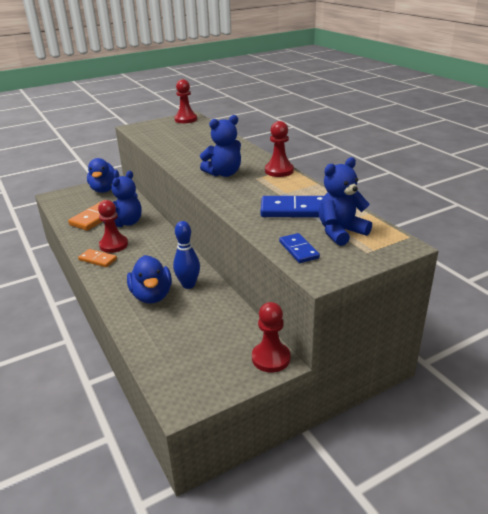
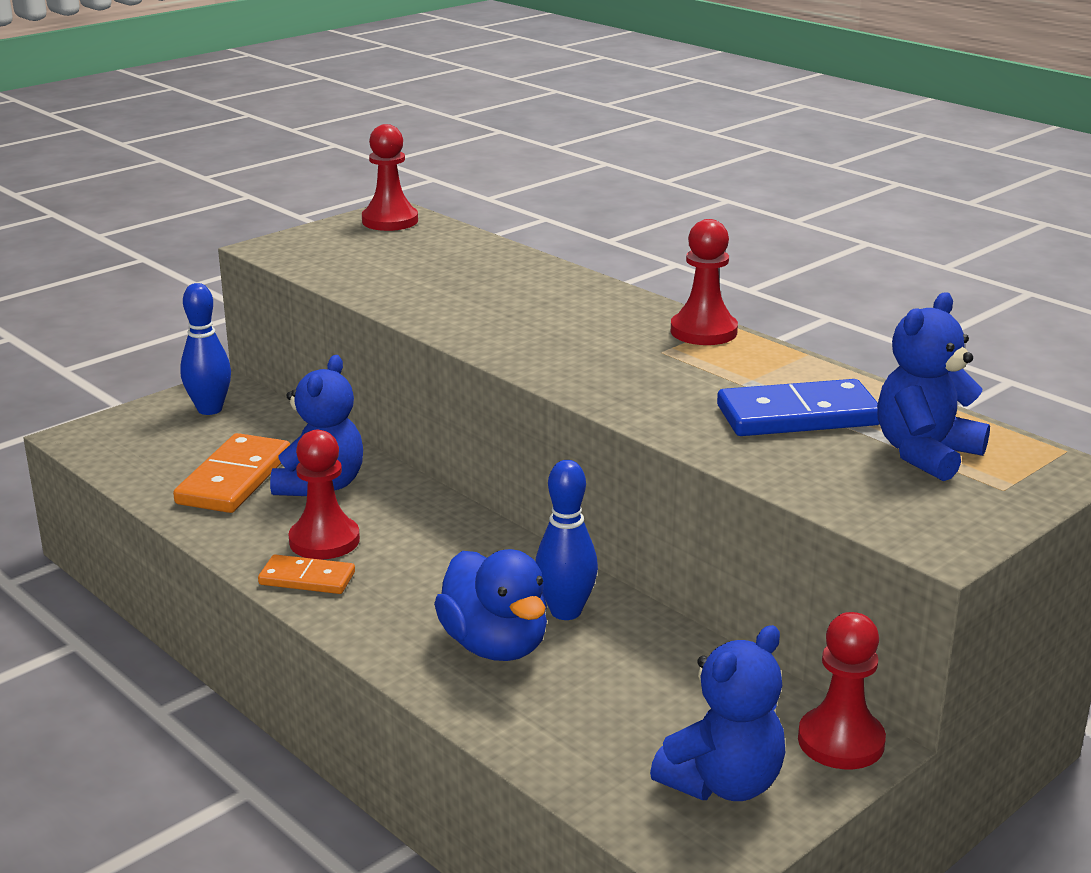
camera: 15 degrees left, 5 degrees down
(105, 190) = (210, 409): blue duck -> blue bowling pin
(224, 173) = (582, 346): blue teddy bear -> blue teddy bear (723, 783)
(299, 250) = (864, 498): blue domino -> none

